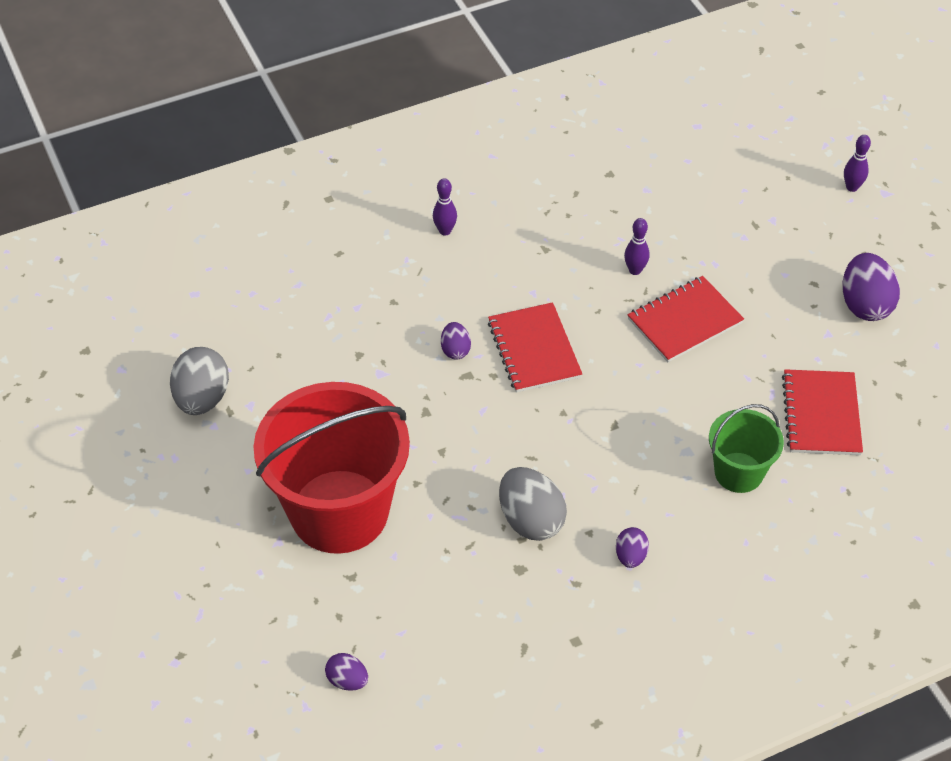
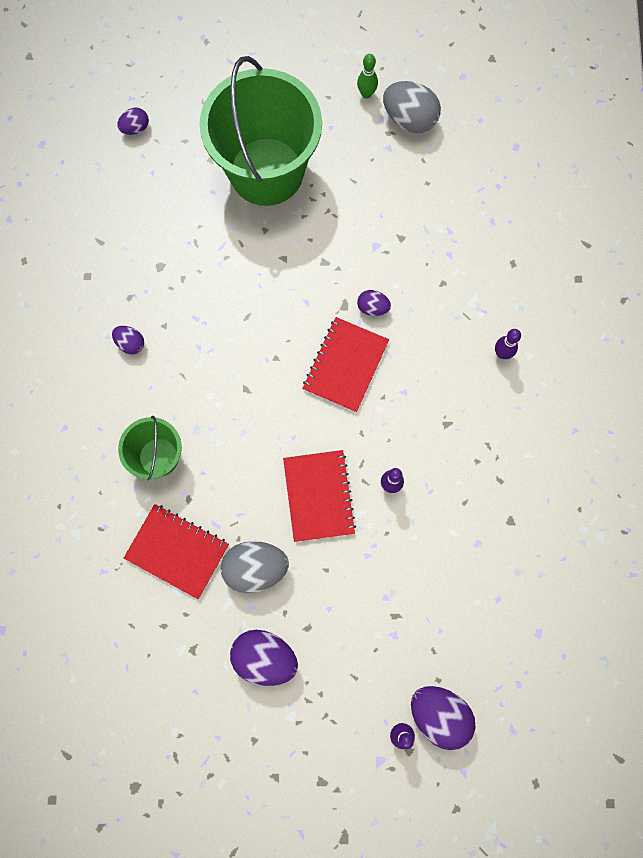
camera: 115 degrees right, 25 degrees up
(186, 452) = (366, 94): none -> green bowling pin
(339, 511) = (266, 171): red bucket -> green bucket
(531, 520) = (194, 291): grey egg -> grey egg (255, 568)
(534, 349) = (345, 365): red notebook -> red notebook turned 75 degrees counterclockwise
(816, 167) = (439, 714): none -> purple egg

